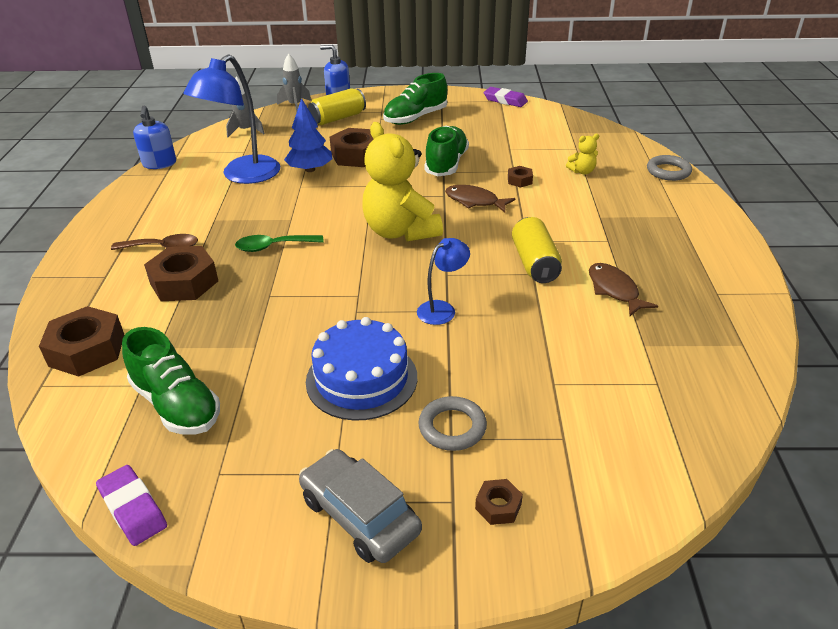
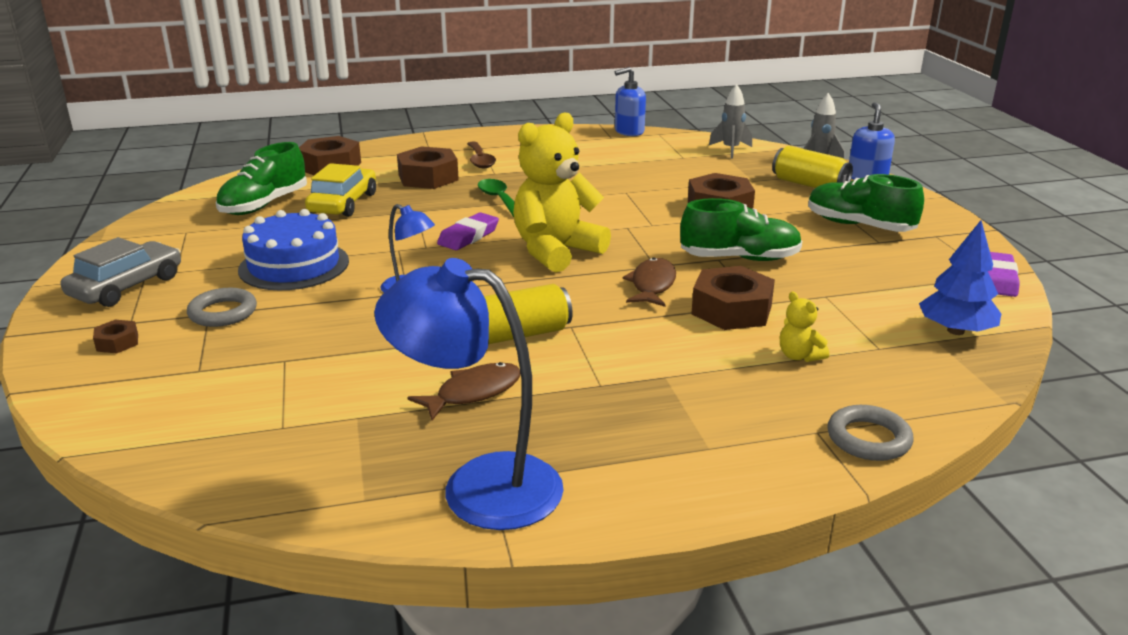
camera: 75 degrees right, 10 degrees down
(133, 508) = (158, 213): purple eraser -> purple eraser (468, 236)
(215, 342) = (343, 203): none -> yellow car
(243, 176) = (629, 165): blue lamp -> blue lamp (479, 486)
(310, 169) = (666, 191): blue tree -> blue tree (955, 331)
(519, 180) = (731, 310): brown nut -> brown nut, size x2.06

